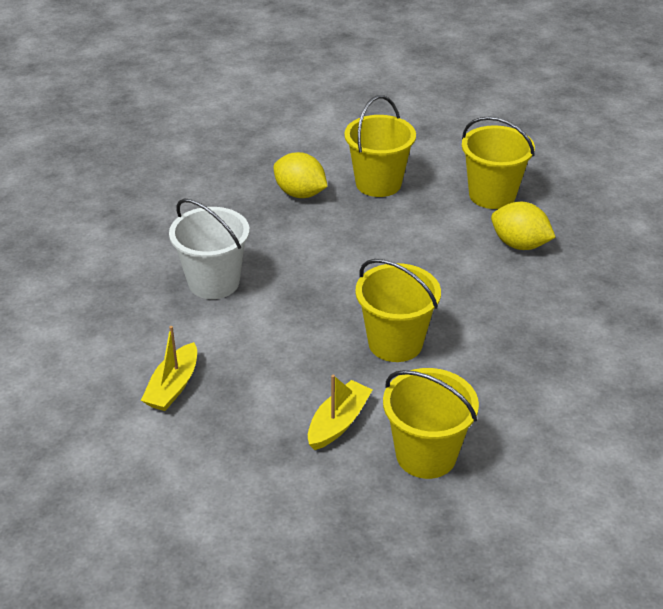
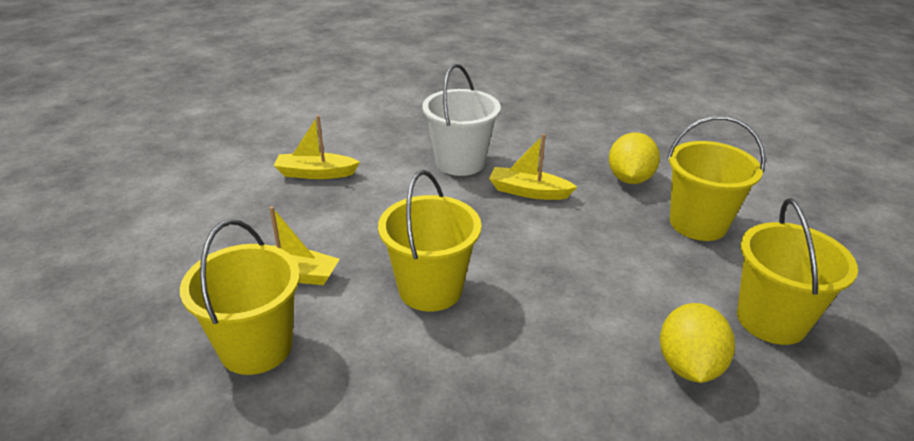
camera: 70 degrees right, 5 degrees down
(288, 254) = (528, 192): none -> yellow boat

